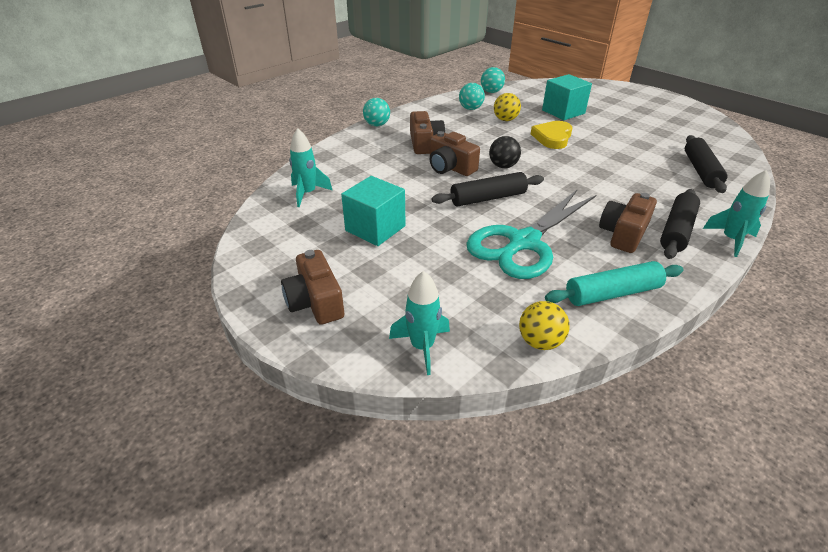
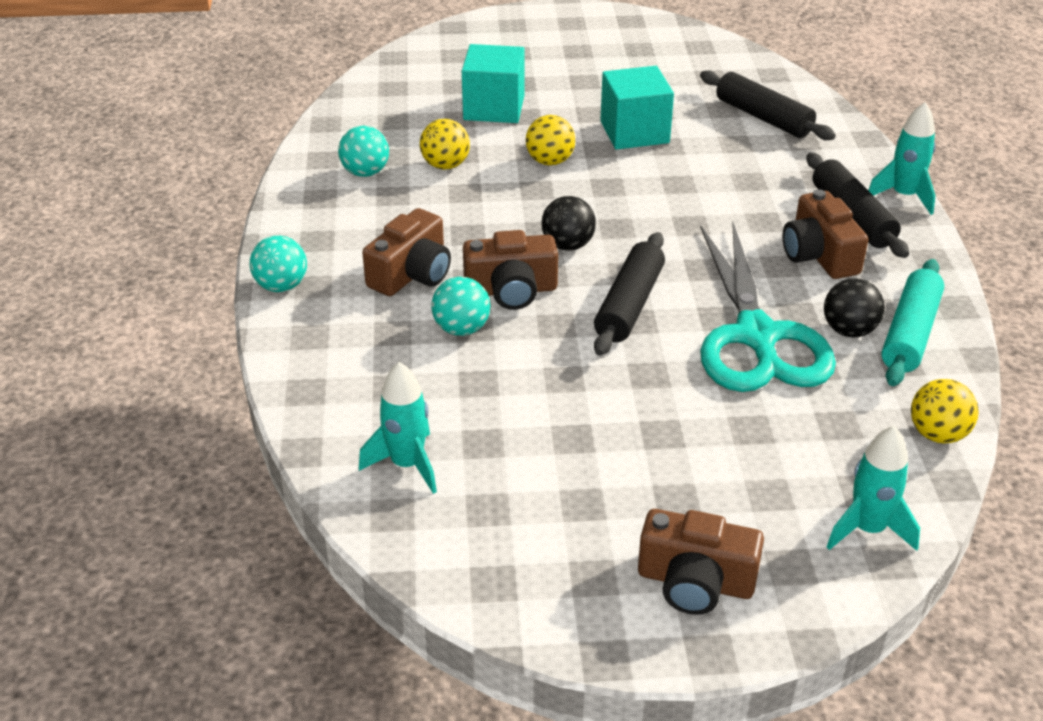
camera: 50 degrees left, 0 degrees up
(375, 228) = (584, 443): turquoise cube -> turquoise cube (634, 132)
(425, 144) = (412, 274): brown camera -> brown camera turned 90 degrees clockwise
(491, 92) = (341, 123): turquoise ball -> turquoise ball (461, 329)
(552, 137) = (550, 161): yellow heart -> yellow ball
(578, 270) = (849, 330): none -> black ball

